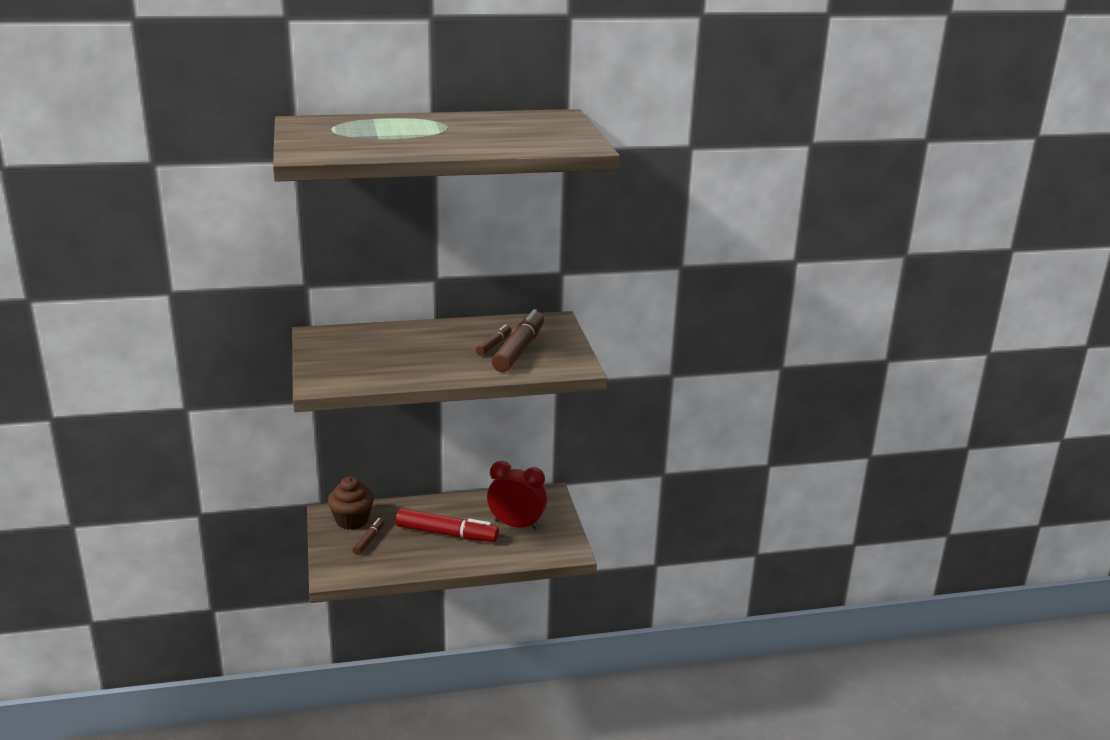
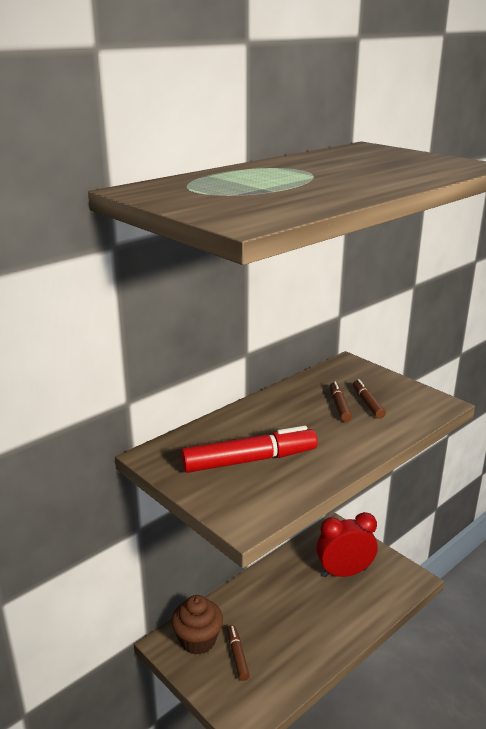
camera: 30 degrees left, 0 degrees up
(447, 534) = (299, 611): red marker -> red marker (249, 460)
(519, 350) = (367, 403): brown marker -> brown marker, size x0.52

